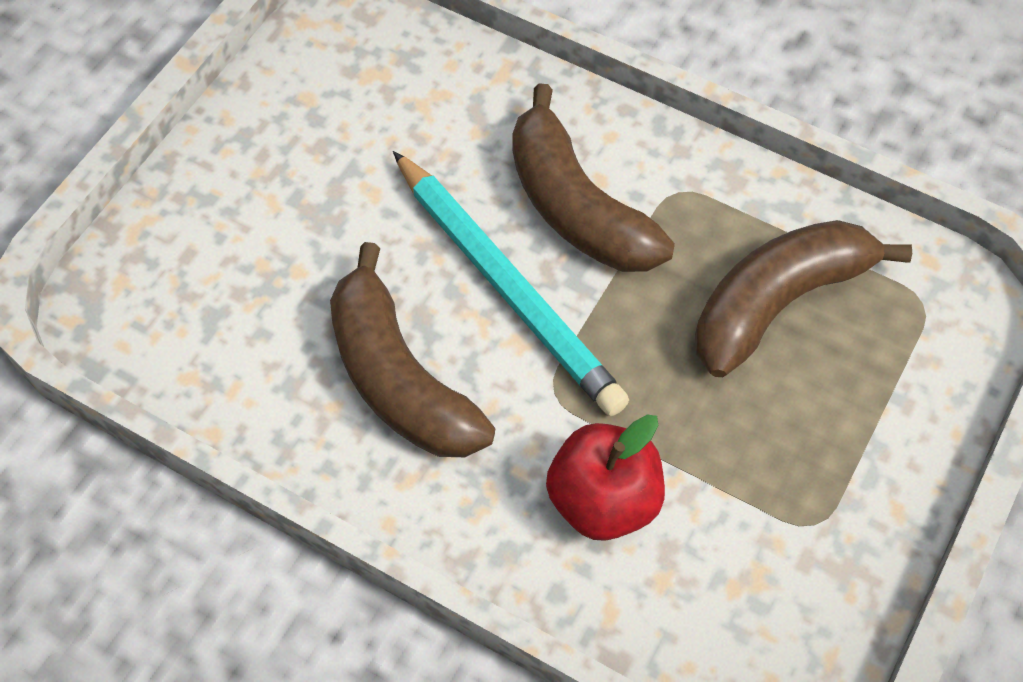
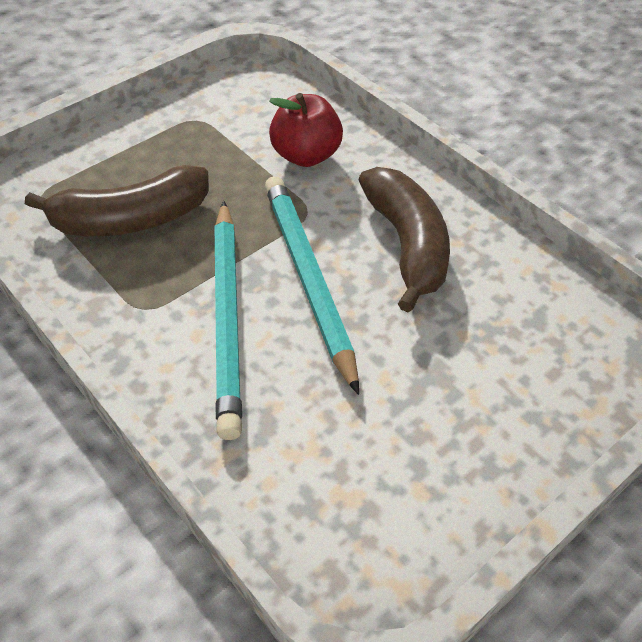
camera: 160 degrees left, 10 degrees down
(577, 207) = (227, 318): brown banana -> turquoise pencil

